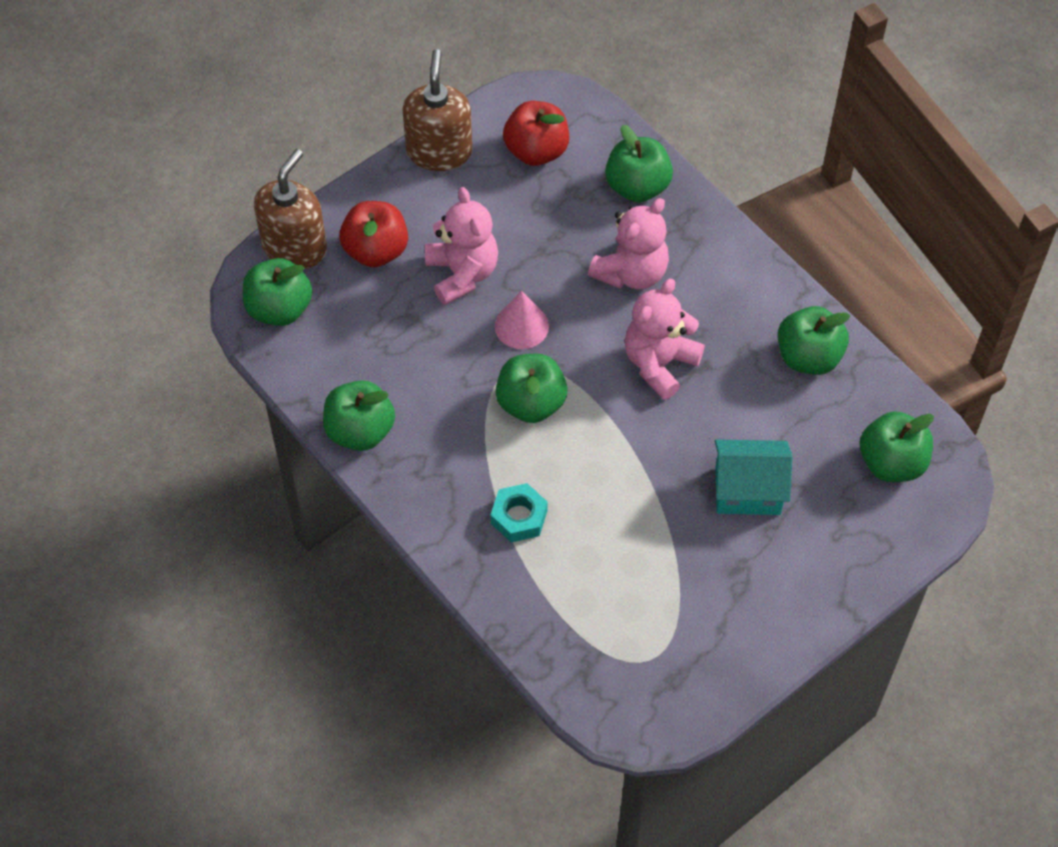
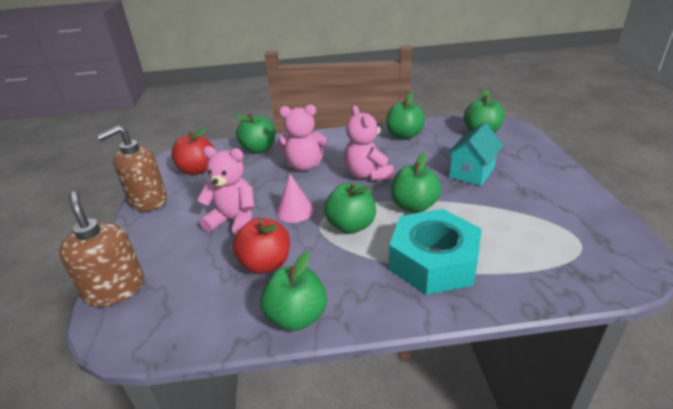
camera: 55 degrees left, 25 degrees down
(279, 309) = (148, 320): green apple -> green apple (414, 206)
(376, 250) = (171, 250): red apple -> red apple (265, 264)
(439, 151) = (148, 201): brown soap dispenser -> brown soap dispenser turned 75 degrees counterclockwise
(519, 517) = (433, 261): turquoise nut -> turquoise nut, size x2.06
(631, 272) = (304, 165): pink teddy bear -> pink teddy bear turned 105 degrees clockwise

